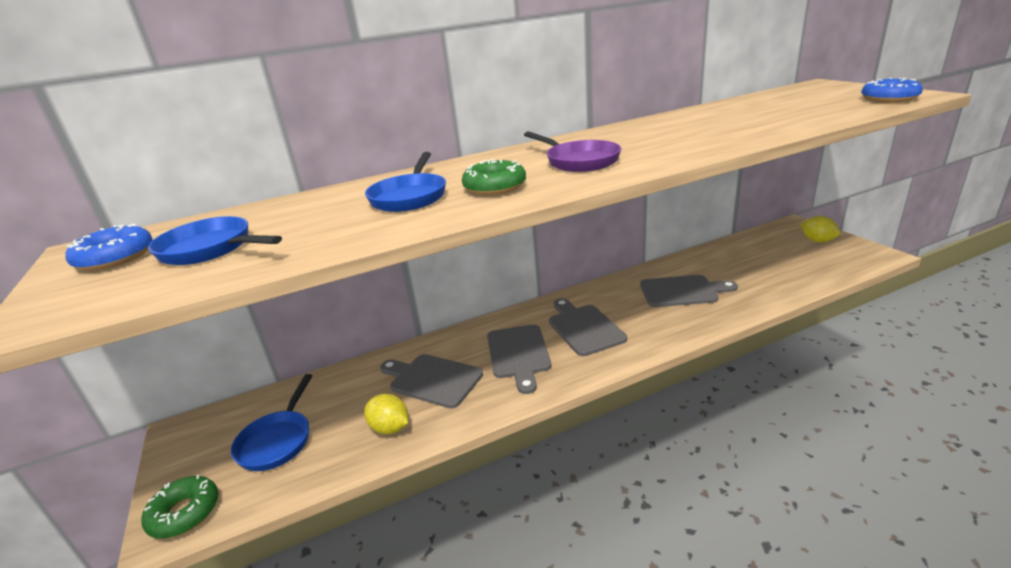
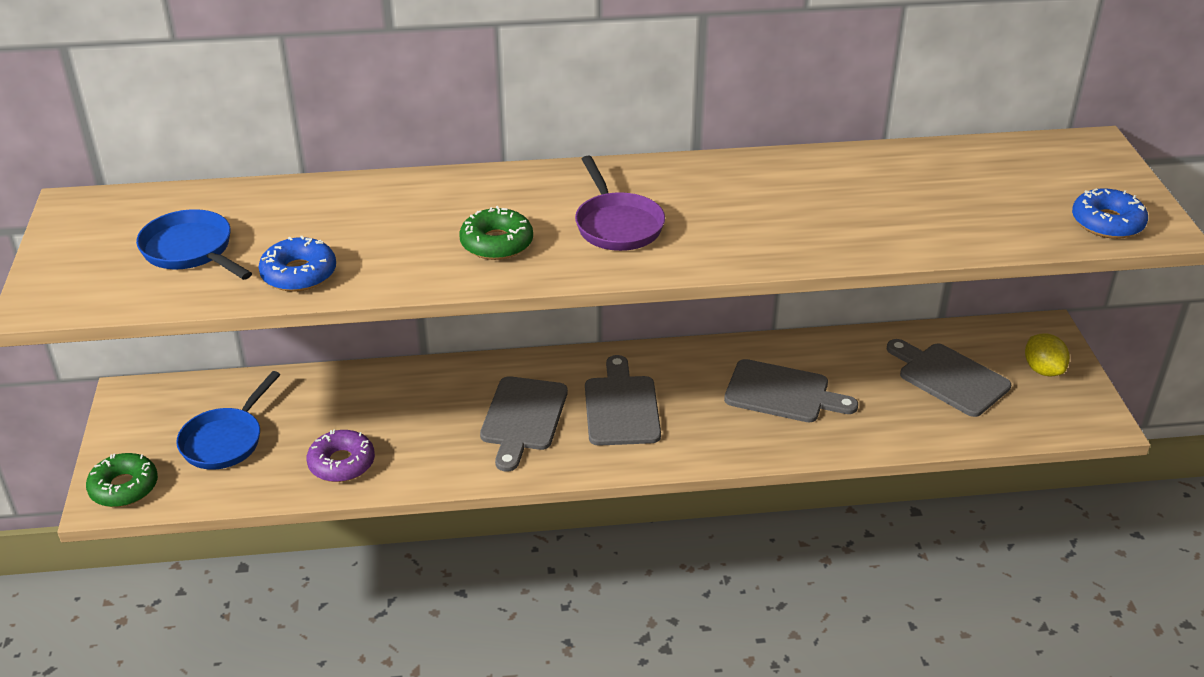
camera: 15 degrees right, 10 degrees up
(115, 258) = (105, 233): blue donut -> blue donut (299, 274)
(390, 428) = (342, 463): yellow lemon -> purple donut
(410, 197) = (405, 229): blue pan -> none
(432, 379) = (411, 420): grey cutting board -> grey cutting board (949, 377)

